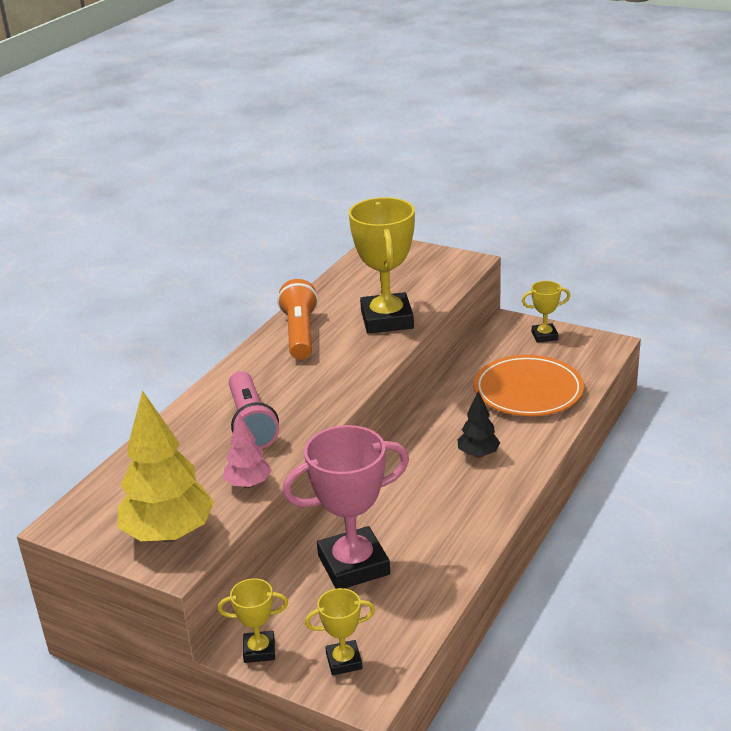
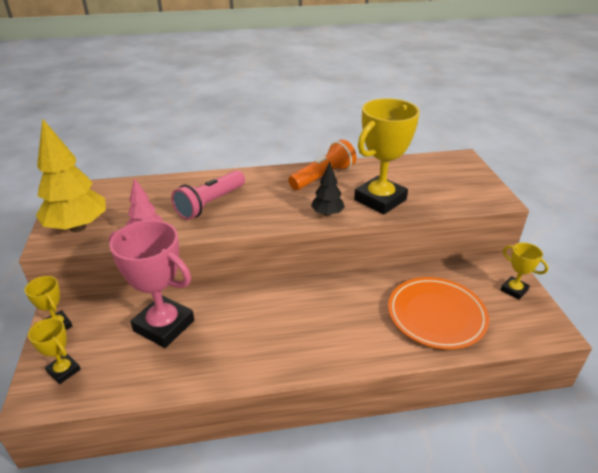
camera: 50 degrees right, 5 degrees up
(478, 454) = (333, 327): black tree -> black tree (327, 214)

